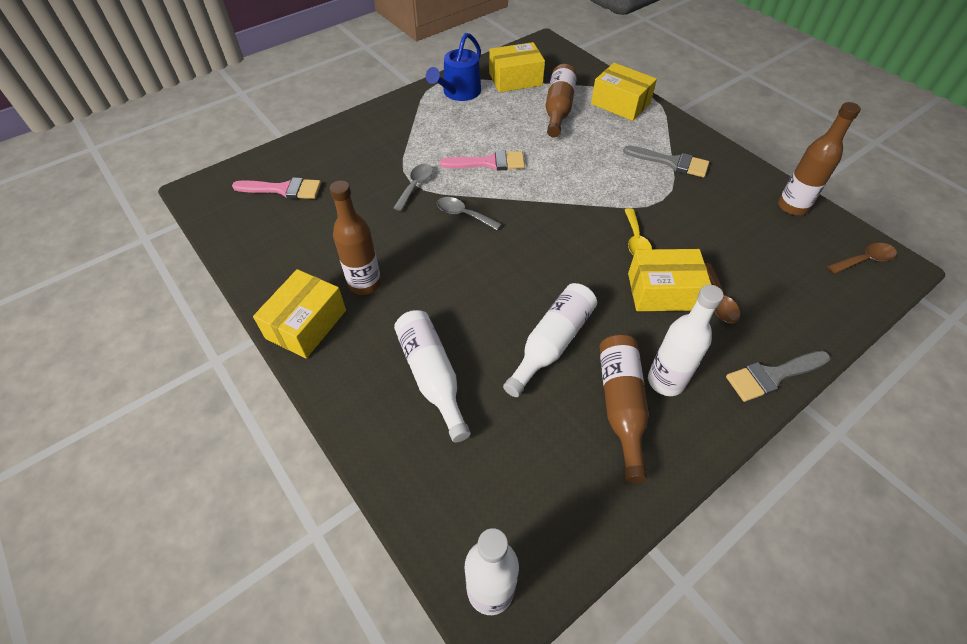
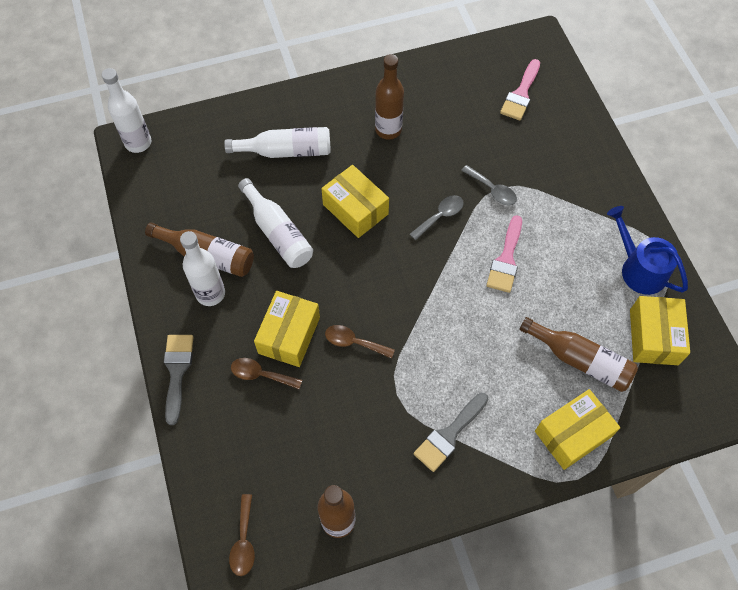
camera: 110 degrees right, 10 degrees up
(306, 324) = (364, 89): yellow box -> yellow box (355, 209)
(635, 240) = (354, 342): yellow spoon -> brown spoon

